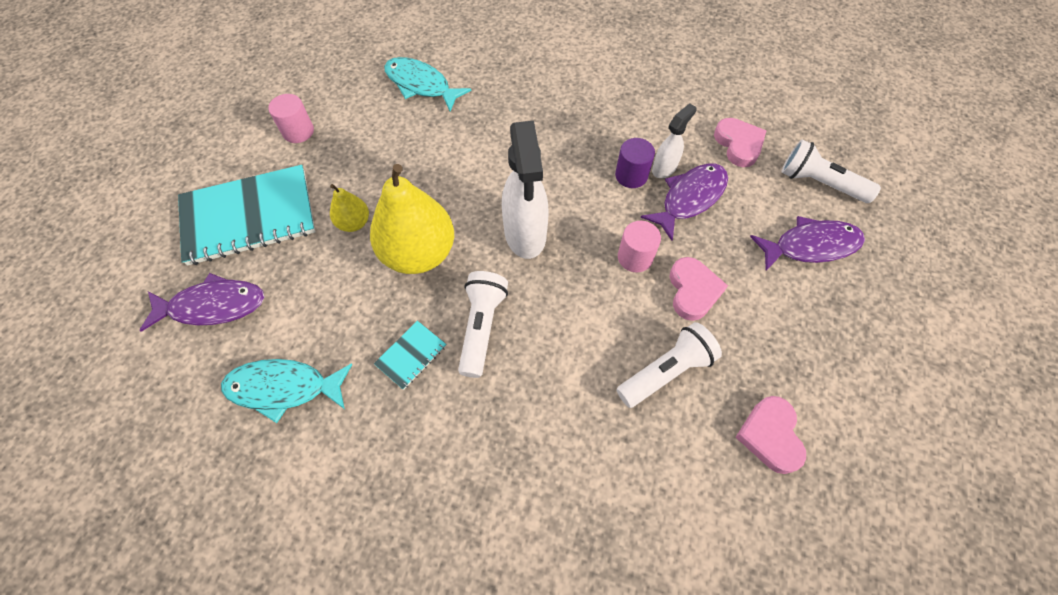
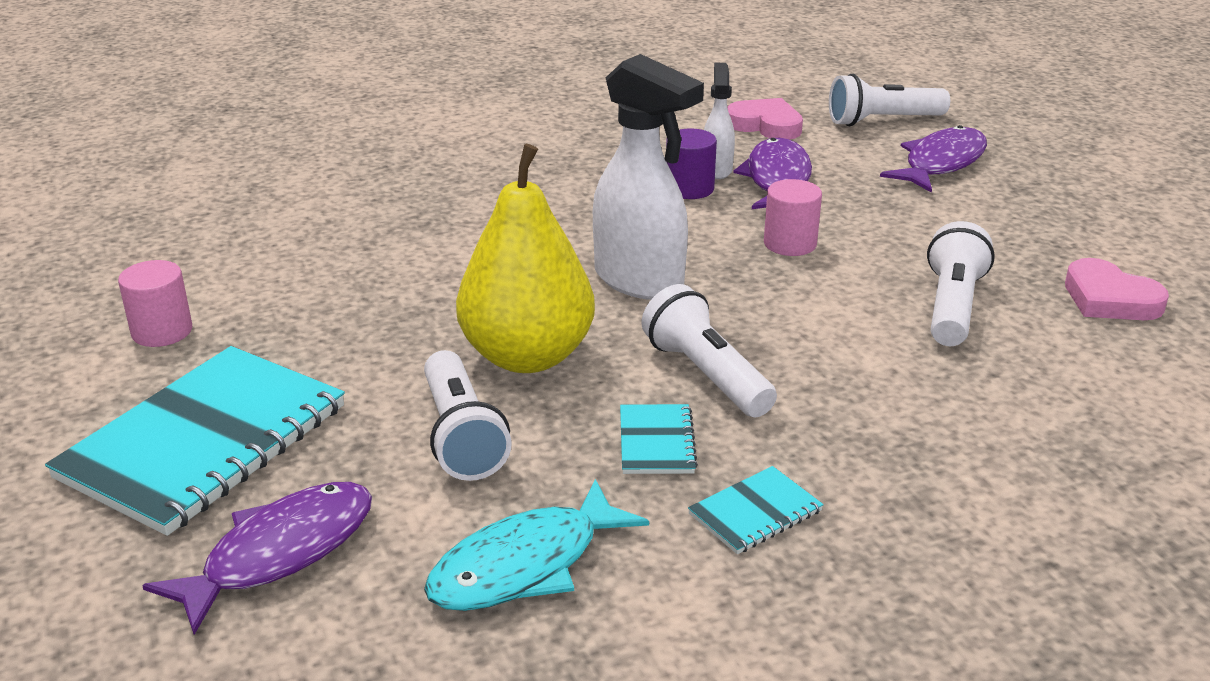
camera: 40 degrees left, 30 degrees down
(340, 287) = (462, 436): none -> white flashlight
(354, 223) = (390, 373): yellow pear -> none
(401, 437) = (755, 513): none -> turquoise notebook
(421, 85) = (300, 221): turquoise fish -> none
(693, 291) = (885, 240): pink heart -> none

